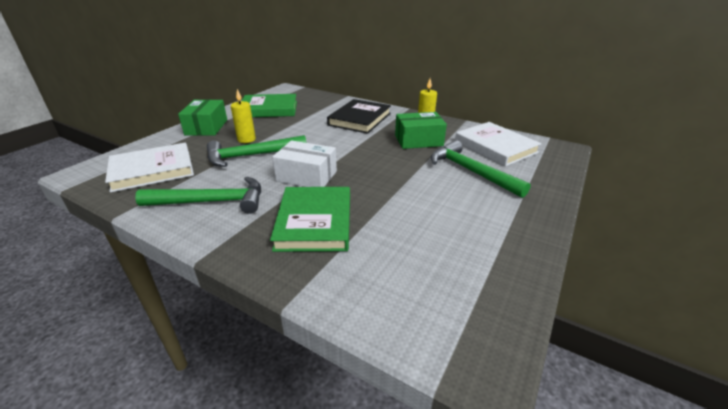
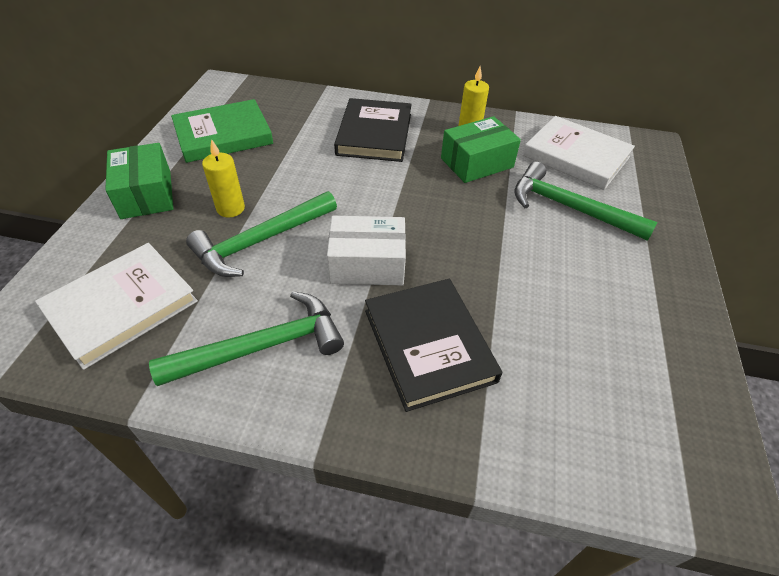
camera: 20 degrees left, 15 degrees up
(315, 222) = (429, 345): green book -> black book

